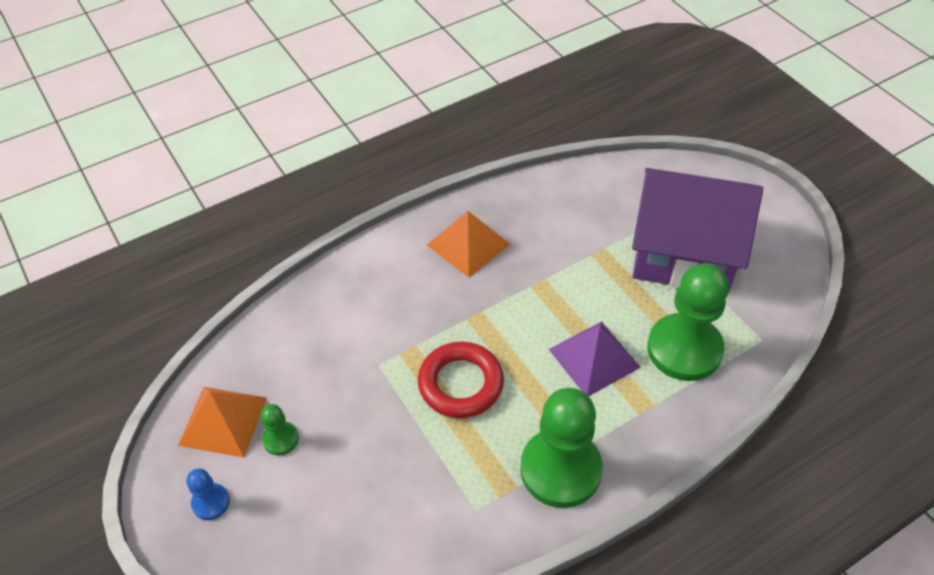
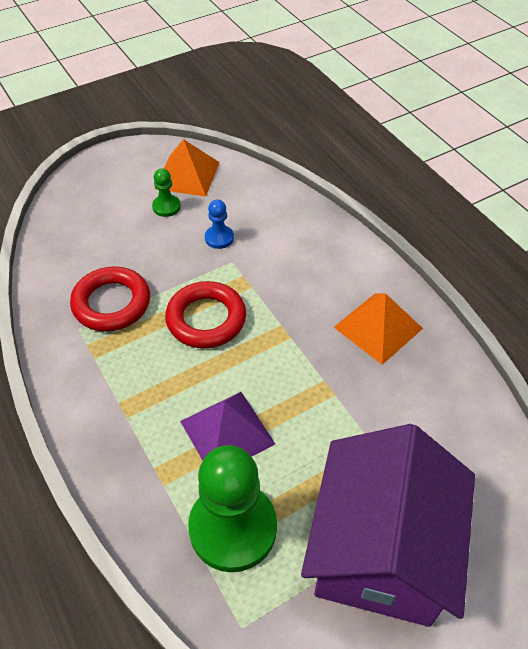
camera: 90 degrees right, 0 degrees up
(211, 502) = (120, 176): blue pawn -> blue pawn (219, 238)
(439, 480) = (111, 303): none -> red ring
(560, 469) = (104, 392): green pawn -> none

